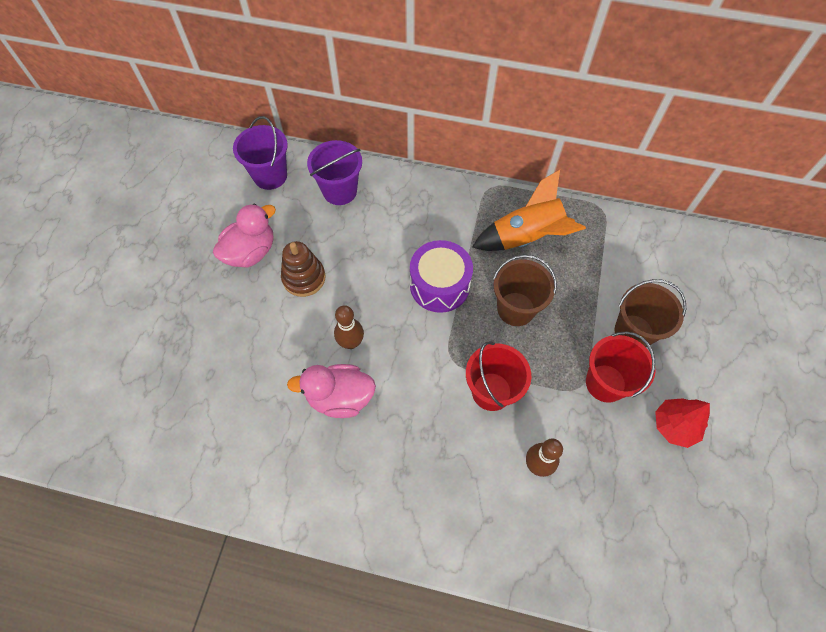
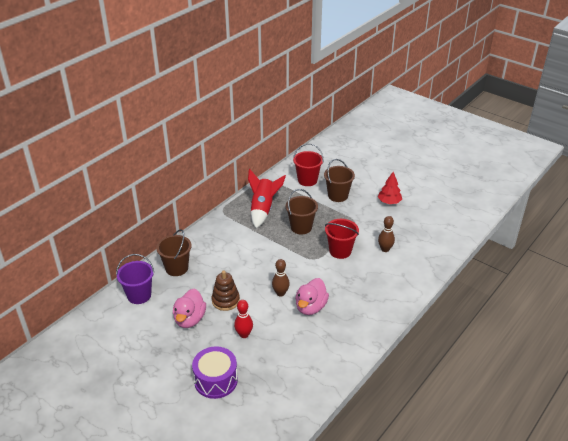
camera: 65 degrees left, 25 degrees down
(248, 330) = (244, 334): none -> red bowling pin
(251, 252) = (190, 319): pink duck -> pink duck turned 150 degrees counterclockwise
(340, 191) = (176, 268): purple bucket -> brown bucket
(439, 285) = (269, 249): purple drum -> purple drum (216, 380)
(526, 237) = (263, 209): orange rocket -> red rocket
(605, 383) = (357, 214): red bucket -> red bucket (307, 180)

